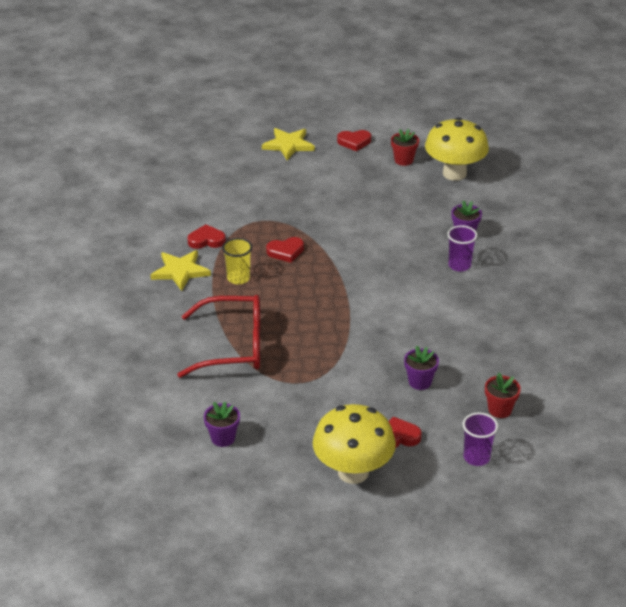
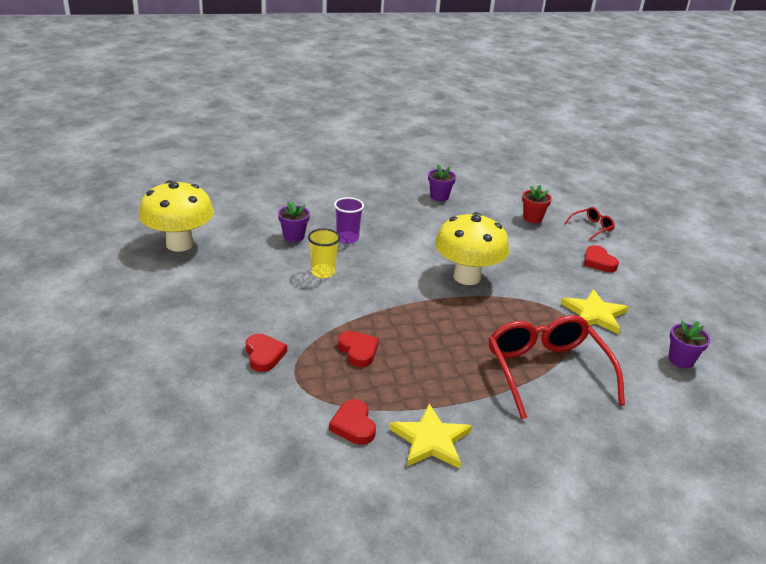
camera: 105 degrees left, 5 degrees down
(238, 278) = (424, 384): yellow cup -> yellow cup (323, 272)
(288, 145) = (102, 375): yellow star -> yellow star (594, 314)
(353, 472) = (656, 281): yellow mushroom -> yellow mushroom (467, 277)
(354, 142) = (101, 316): red heart -> red heart (264, 355)
(403, 160) = (150, 277): red flower pot -> none
(420, 382) = (524, 254): purple flower pot -> purple flower pot (439, 197)
(476, 457) = (592, 227): purple cup -> red glasses

